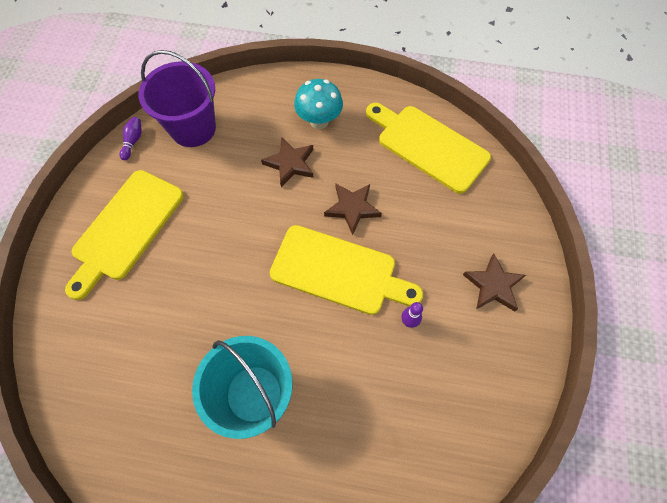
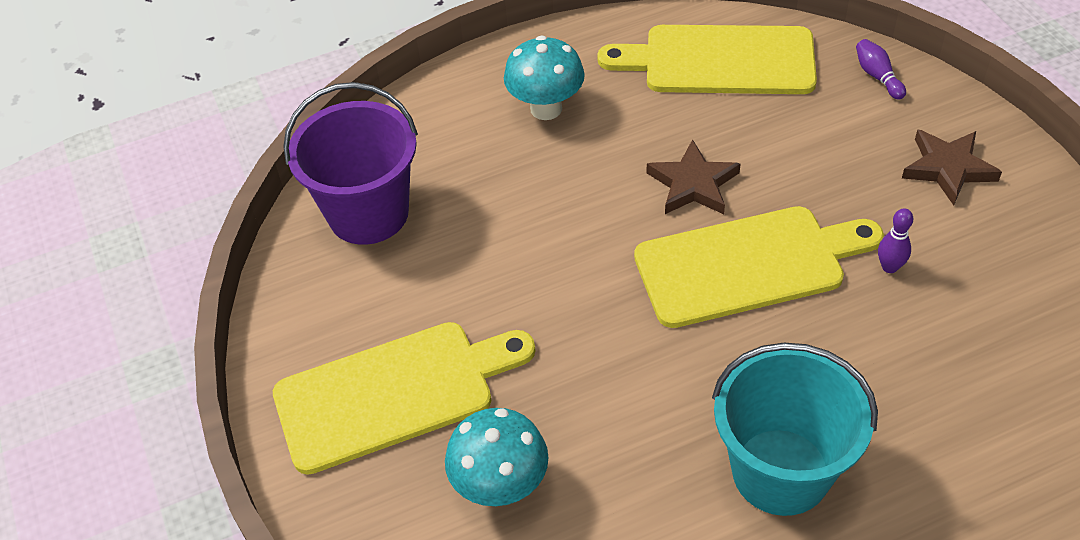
camera: 30 degrees left, 15 degrees down
(126, 228) = (393, 393): yellow cutting board -> yellow cutting board turned 105 degrees counterclockwise
(129, 308) = (501, 486): none -> turquoise mushroom
(133, 141) = (289, 279): purple bowling pin -> purple bowling pin (877, 76)
(290, 163) = (556, 179): brown star -> none

